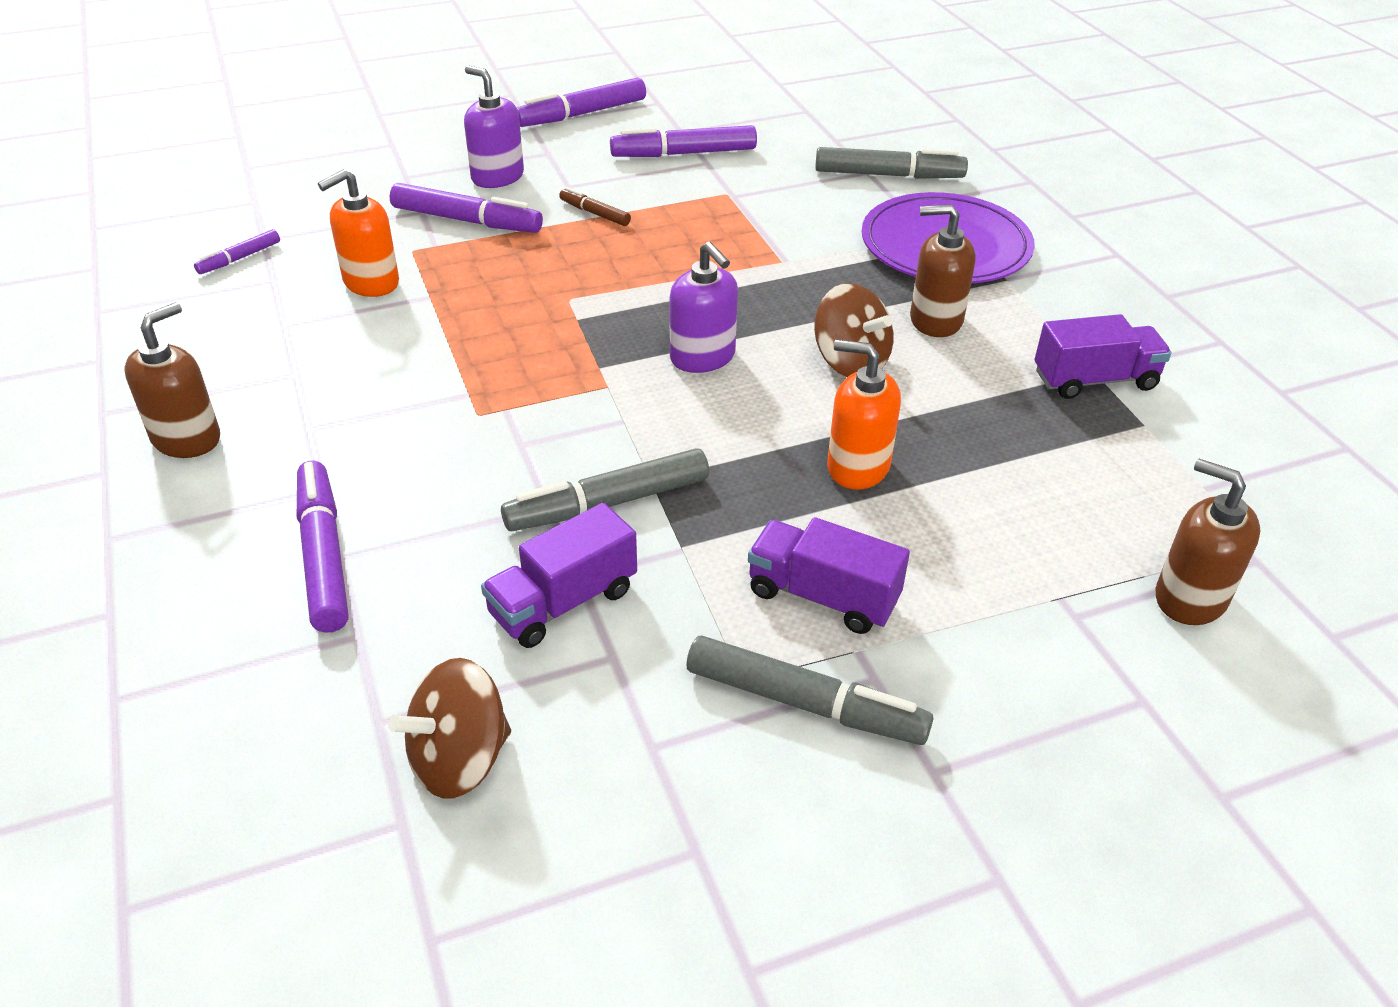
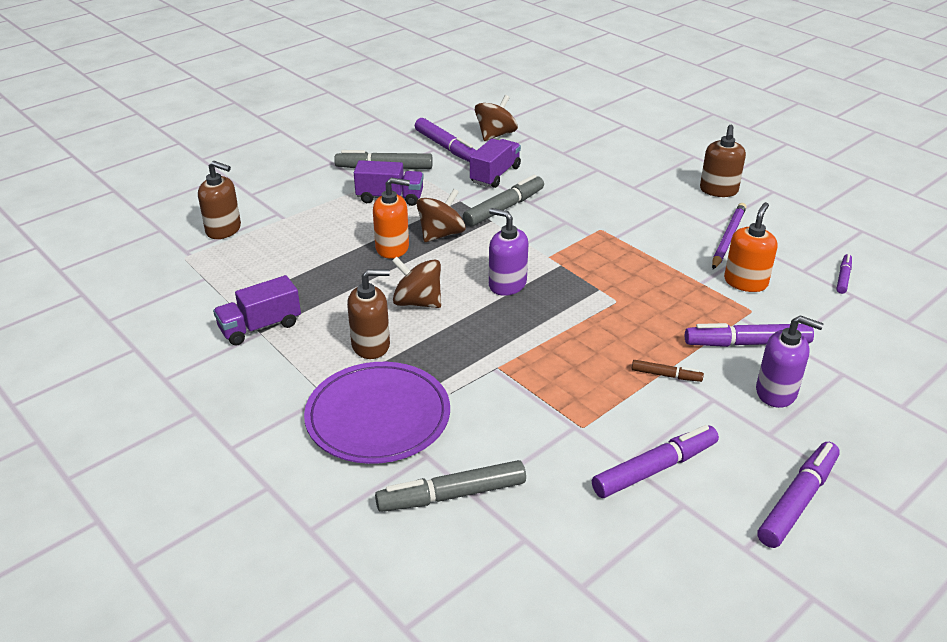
camera: 160 degrees right, 5 degrees down
(303, 347) = (728, 238): none -> purple pencil
(324, 555) = (604, 168): purple marker -> purple marker (446, 148)
(759, 474) = (441, 234): none -> brown spinning top

